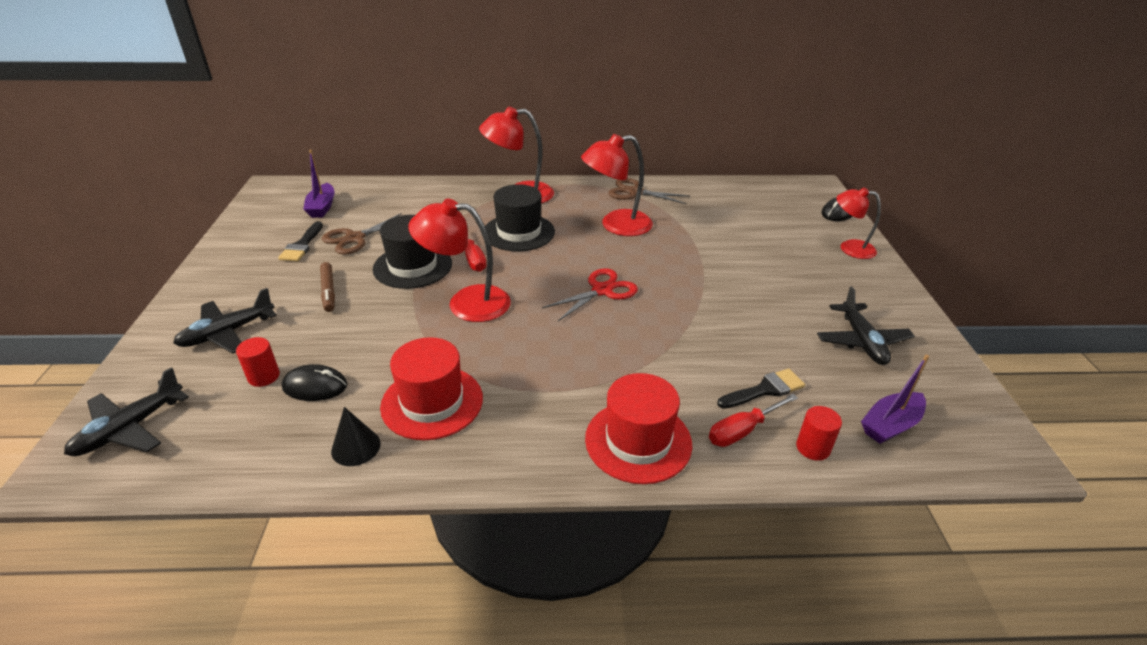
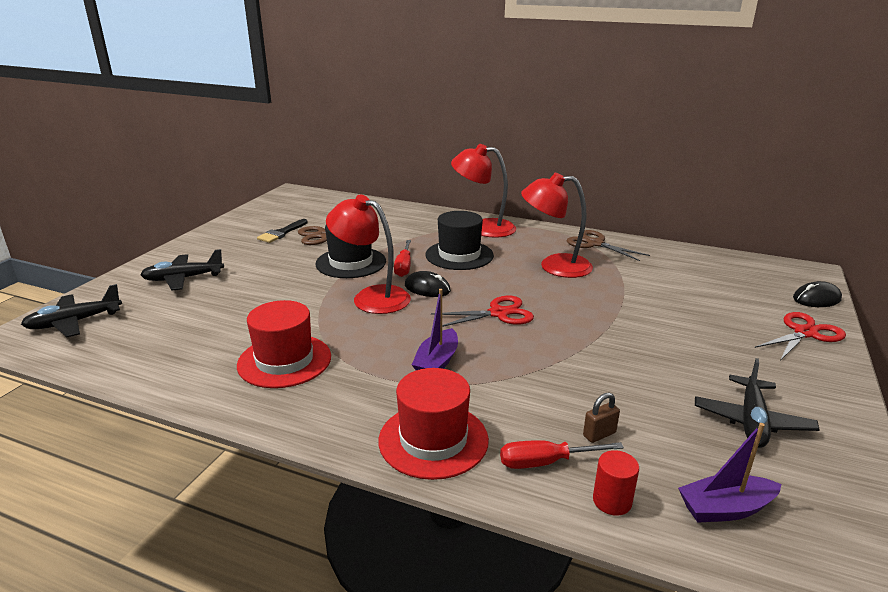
camera: 25 degrees right, 10 degrees down
(264, 376) = (182, 312): red cylinder -> none
(315, 386) = (210, 327): black mouse -> black mouse (427, 288)
(322, 207) = (317, 211): purple boat -> purple boat (437, 362)
(328, 291) = (274, 267): brown marker -> none
(356, 447) = (203, 376): black cone -> none
(765, 390) = (599, 434): black brush -> brown padlock
(849, 248) = (805, 333): red lamp -> red scissors

